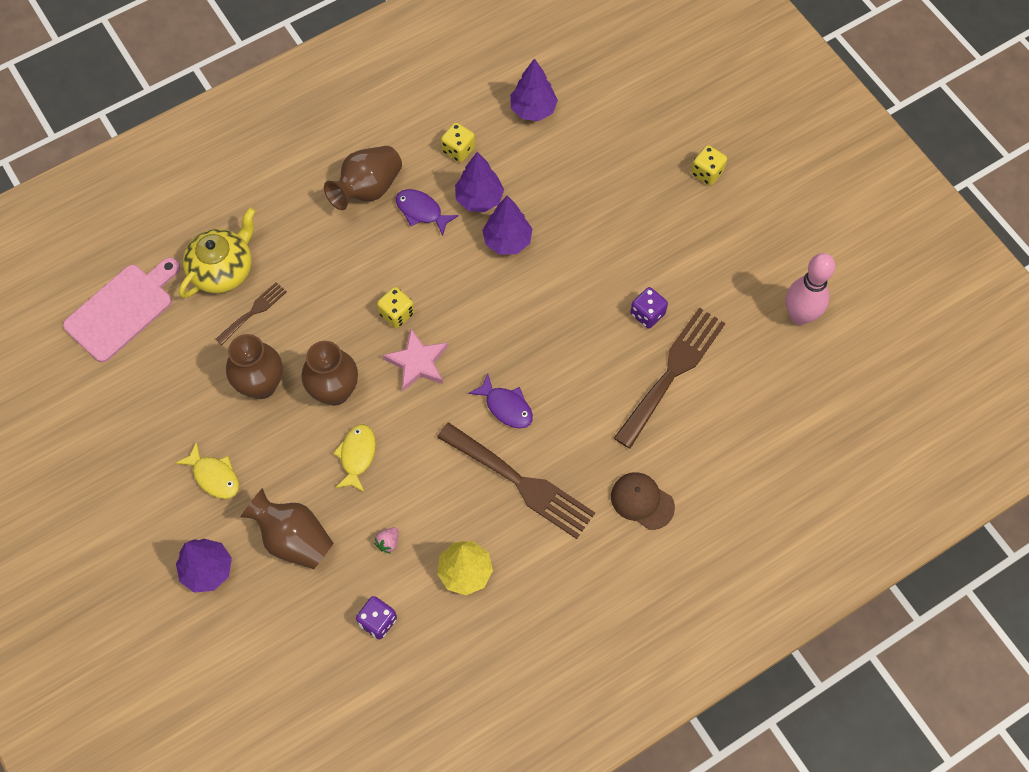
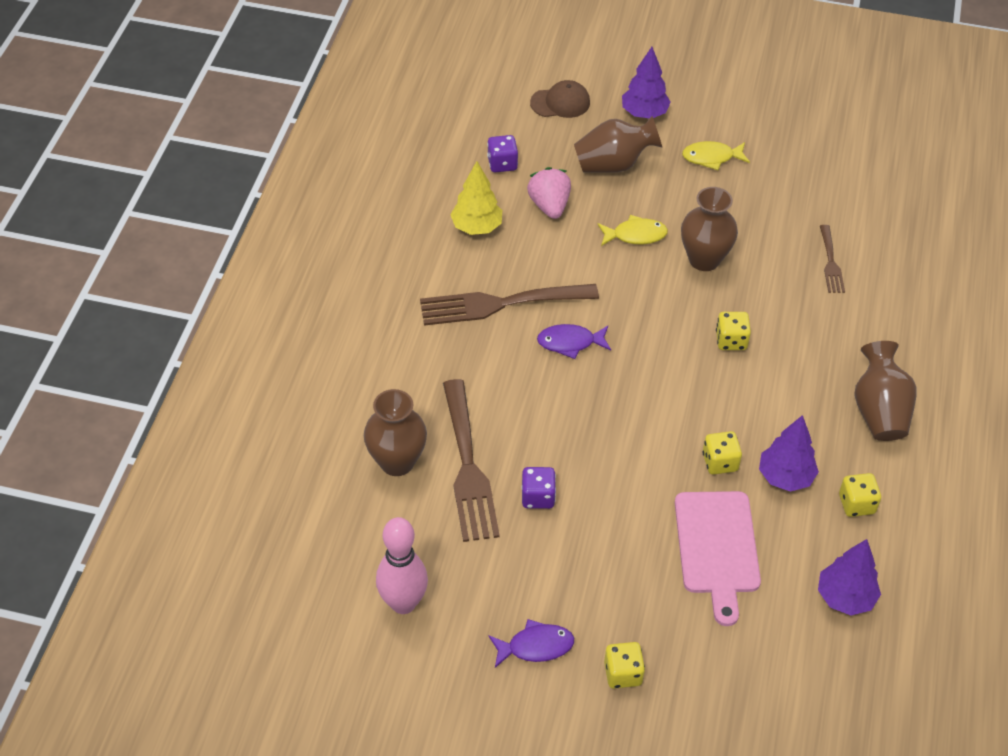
camera: 135 degrees right, 15 degrees down
(122, 310) = (915, 196): pink cutting board -> pink cutting board (717, 548)
(223, 269) = (892, 271): yellow teapot -> none
(261, 385) = (758, 226): brown vase -> brown vase (397, 462)
(357, 456) = (635, 235): yellow fish -> yellow fish turned 60 degrees counterclockwise
(388, 542) = (549, 206): pink strawberry -> pink strawberry, size x1.98
(417, 362) = (672, 321): pink star -> none
(421, 211) = (815, 429): purple fish -> purple fish (535, 646)
(507, 241) = (720, 462): purple tree -> yellow dice
(642, 501) = (396, 358): brown cap -> brown cap (560, 103)

